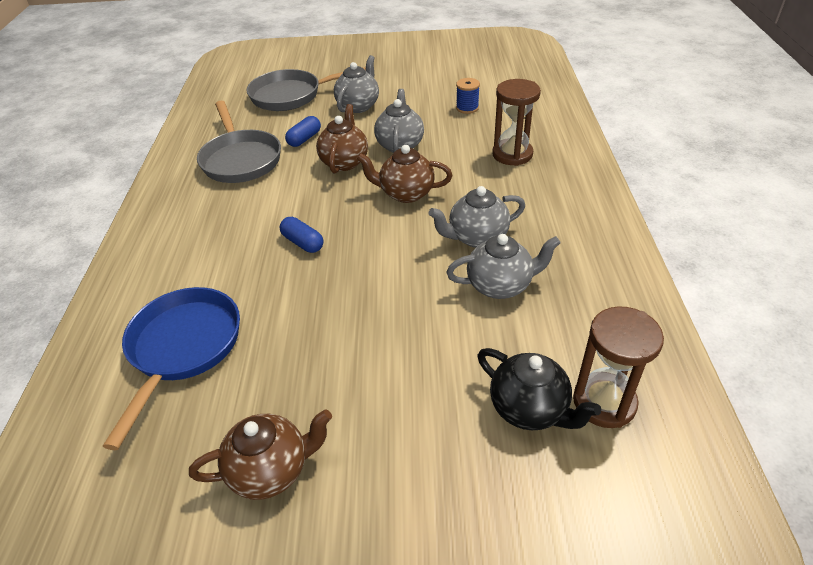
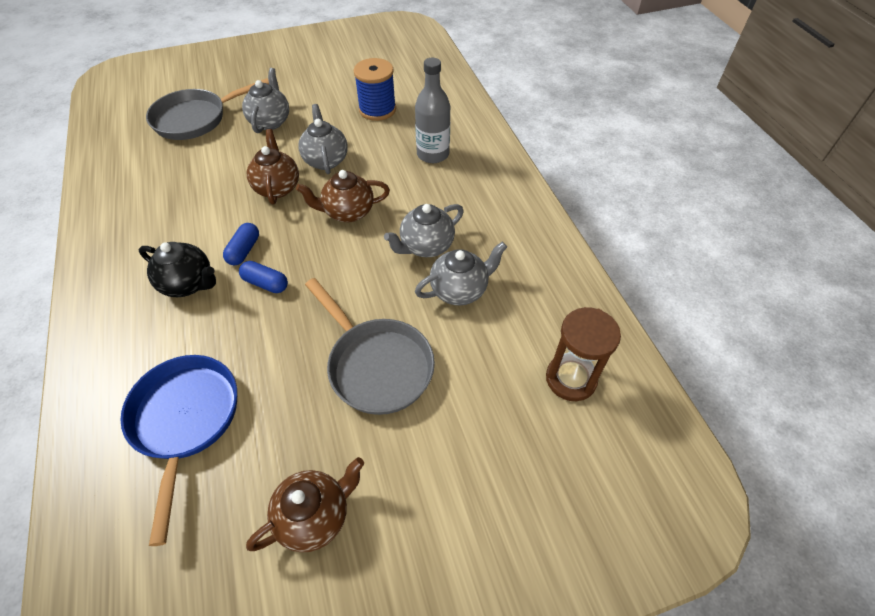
camera: 20 degrees left, 10 degrees up
(241, 159) = (168, 202): grey pan -> grey pan (377, 365)
(304, 139) = (227, 168): blue capsule -> blue capsule (244, 250)
(467, 108) = (377, 109): blue spool -> blue spool, size x1.72
(512, 154) = (433, 154): brown hourglass -> grey bottle
(529, 409) = (515, 400): black teapot -> black teapot (189, 284)

